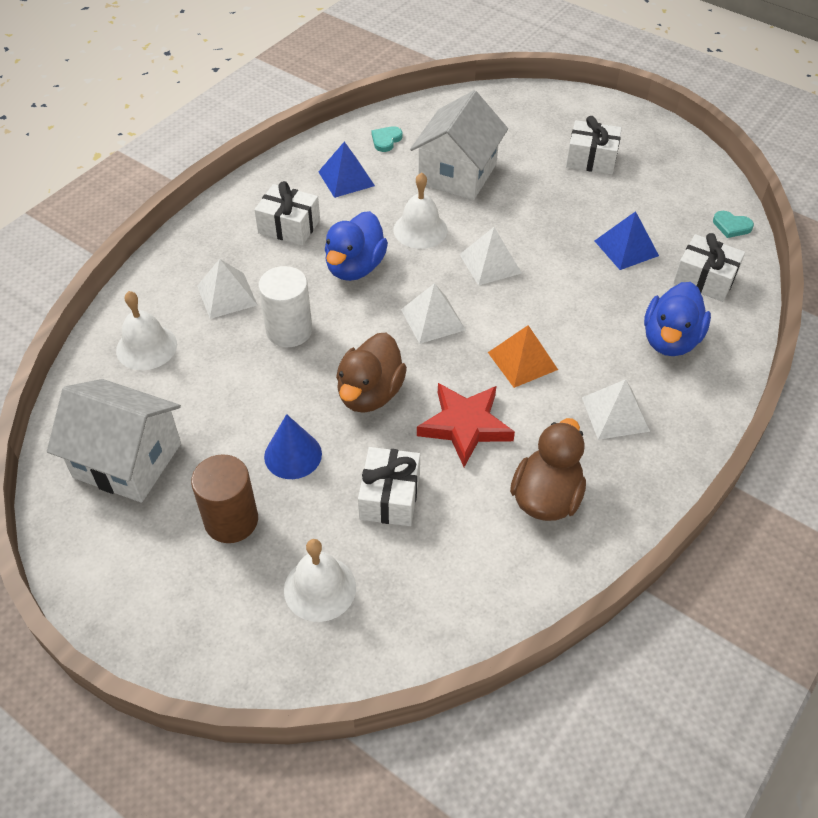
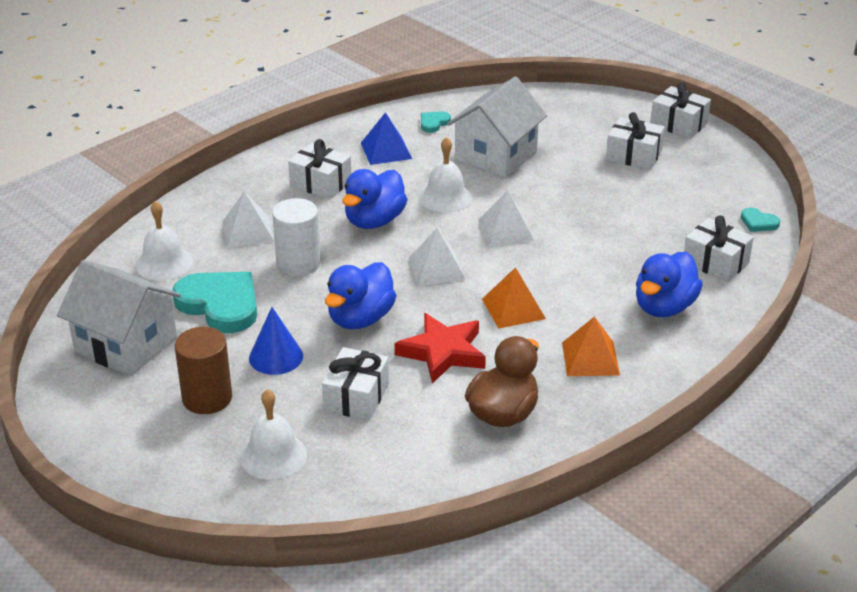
camera: 10 degrees right, 15 degrees down
(218, 394) = (220, 304): none -> turquoise heart
(370, 393) = (360, 318): brown duck -> blue duck
(615, 414) = (590, 358): white pyramid -> orange pyramid
(624, 117) = (678, 124): none -> white gift
(626, 248) = (645, 230): blue pyramid -> none

